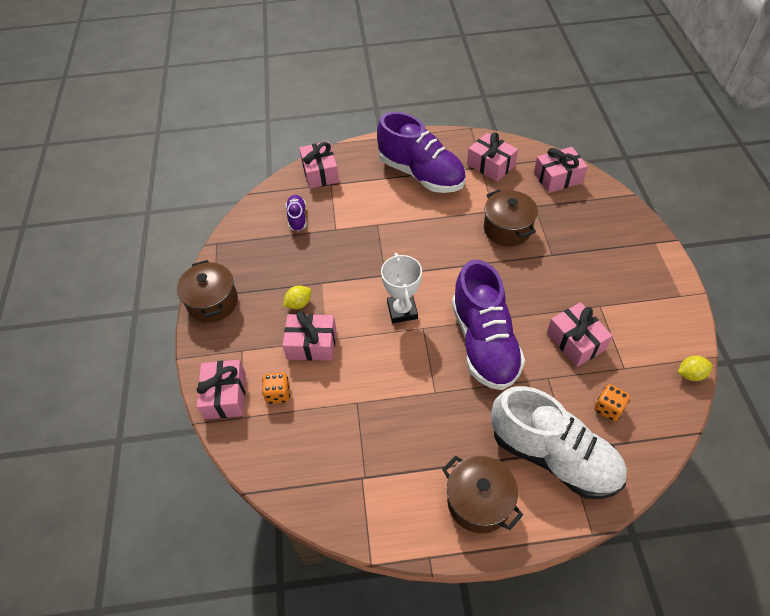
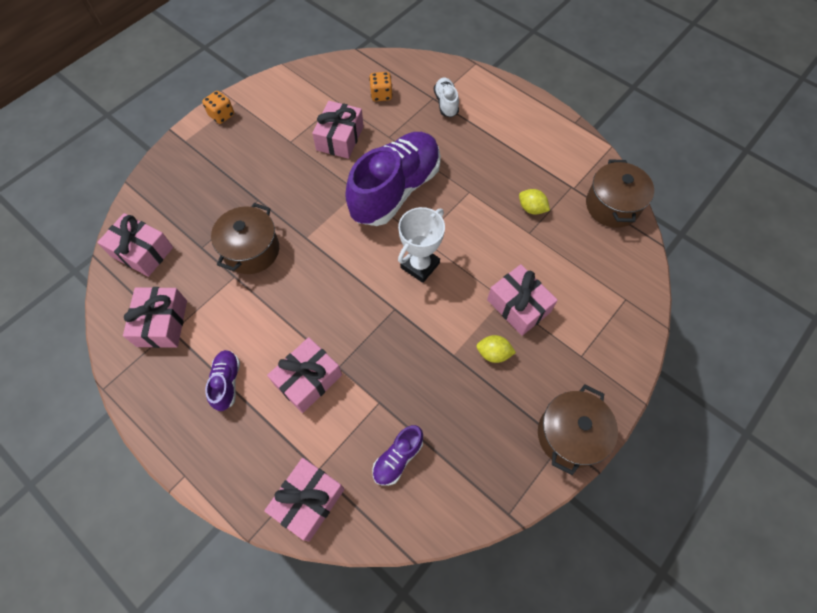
camera: 135 degrees left, 10 degrees up
(225, 395) = (625, 328): pink gift -> pink gift (308, 379)
(278, 394) = (581, 291): orange dice -> orange dice (222, 115)
(421, 174) = (227, 382): purple shoe -> purple shoe, size x0.43
(479, 501) = (516, 120): brown pot -> brown pot (612, 206)
(553, 455) = (446, 103): white shoe -> white shoe, size x0.43
(690, 374) = (310, 69): yellow lemon -> yellow lemon (531, 208)

